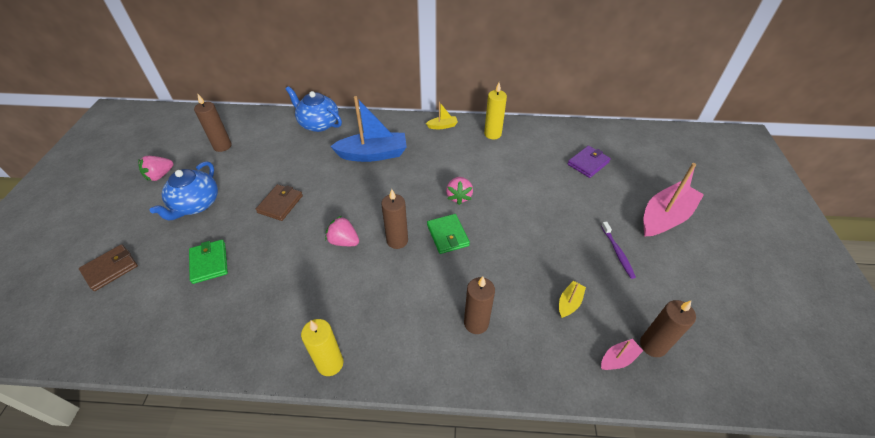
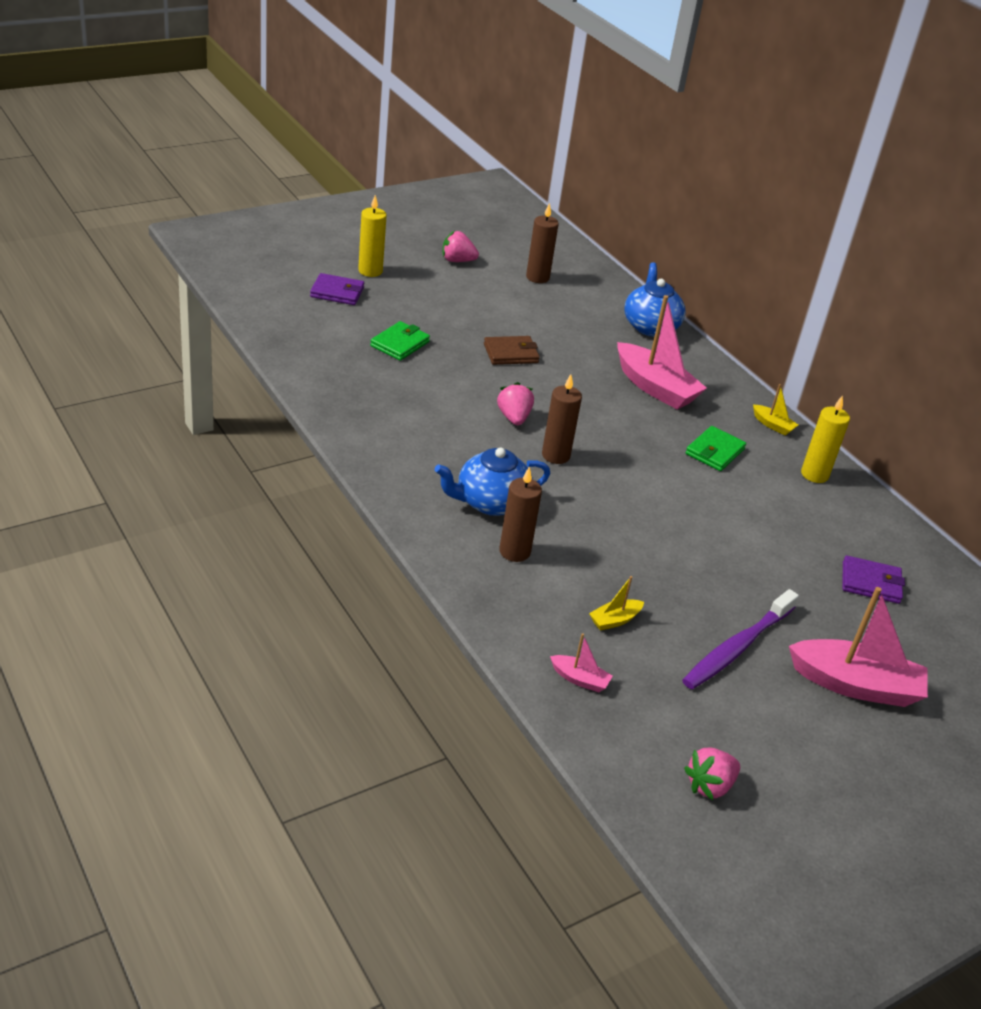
camera: 50 degrees right, 10 degrees down
(110, 269) = (337, 292): brown wallet -> purple wallet
(196, 204) = (450, 301): blue teapot -> blue teapot (490, 502)
(330, 363) = (377, 467): yellow candle -> yellow candle (370, 271)
(373, 154) = (655, 387): blue boat -> pink boat
(447, 235) = (604, 491): green wallet -> green wallet (715, 451)
(459, 196) = (671, 480): pink strawberry -> pink strawberry (709, 785)
(569, 303) = (614, 620): yellow boat -> yellow boat turned 150 degrees clockwise
(617, 253) = (737, 647): purple toothbrush -> purple toothbrush, size x1.76
(652, 345) = (627, 707): brown candle -> none

